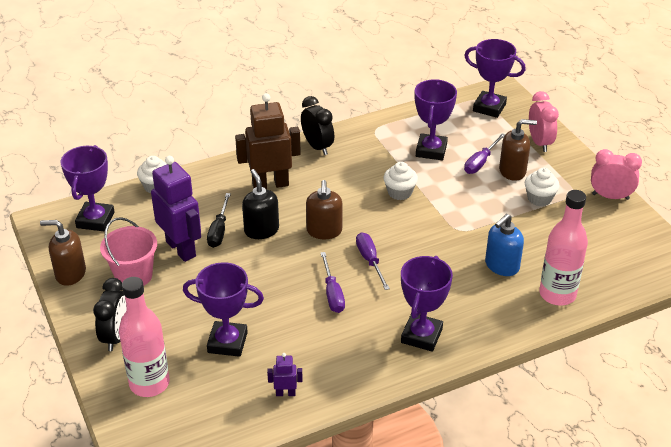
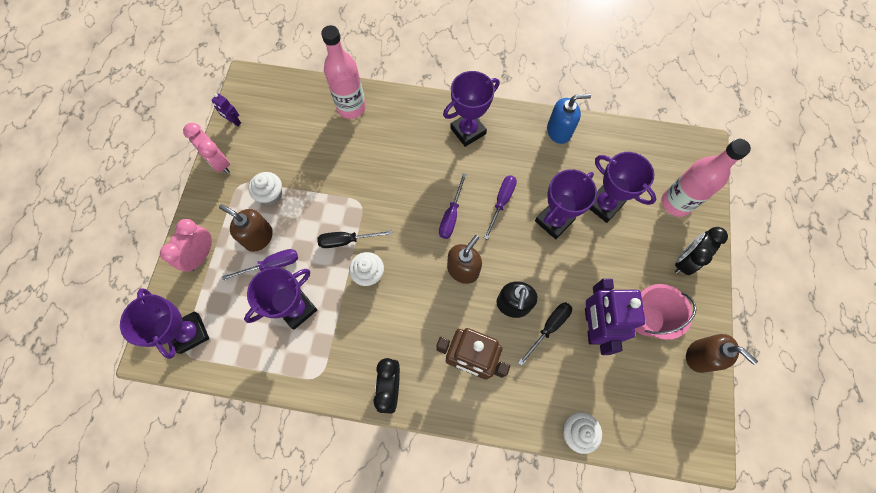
camera: 145 degrees left, 30 degrees up
(95, 220) = (654, 417): purple trophy -> purple trophy (554, 221)
(285, 393) = (587, 142): purple robot -> purple robot (234, 121)
(441, 202) = (346, 240): none -> black screwdriver
(501, 266) = (363, 152): blue soap dispenser -> blue soap dispenser (559, 131)

